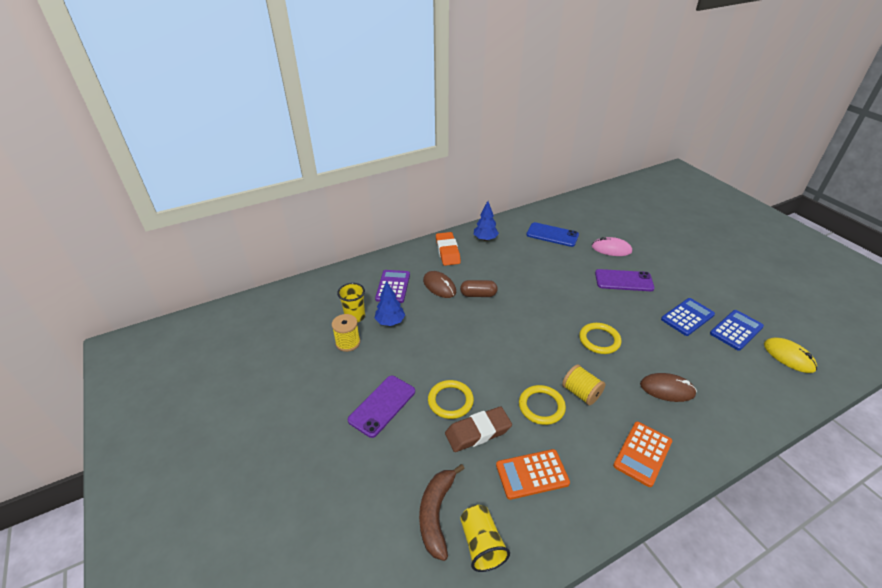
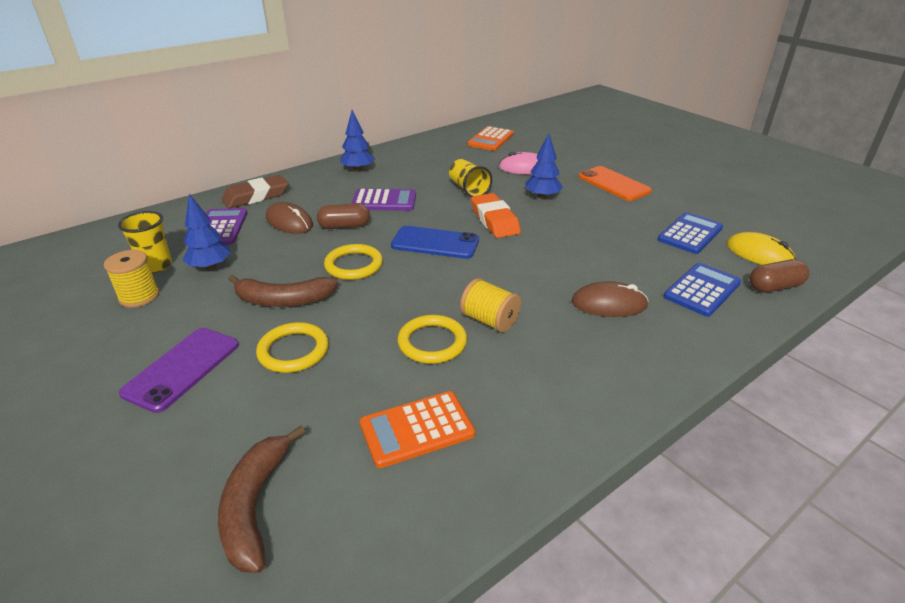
camera: 10 degrees left, 5 degrees down
(441, 357) = (283, 300): none -> brown banana
(447, 251) = (304, 185): orange eraser -> orange eraser (494, 220)
(478, 432) = (334, 385): brown eraser -> brown eraser (256, 196)
(481, 544) = (330, 539): yellow cup -> yellow cup (468, 189)
(505, 273) = (384, 201): none -> purple calculator
(552, 235) = (448, 160): blue phone -> blue phone (435, 243)
(599, 340) = (513, 260): yellow ring -> yellow ring (354, 265)
(623, 281) = (542, 197): purple phone -> blue tree
(642, 453) = (581, 382): orange calculator -> orange calculator (490, 139)
(680, 272) = (613, 184): none -> orange phone
(687, 317) = (627, 226): blue calculator -> blue calculator (702, 290)
(795, 389) = (774, 287): none -> brown capsule

